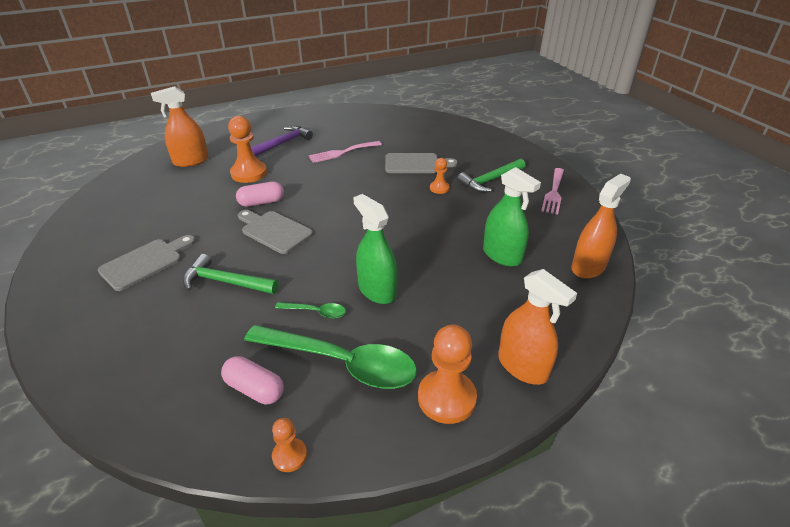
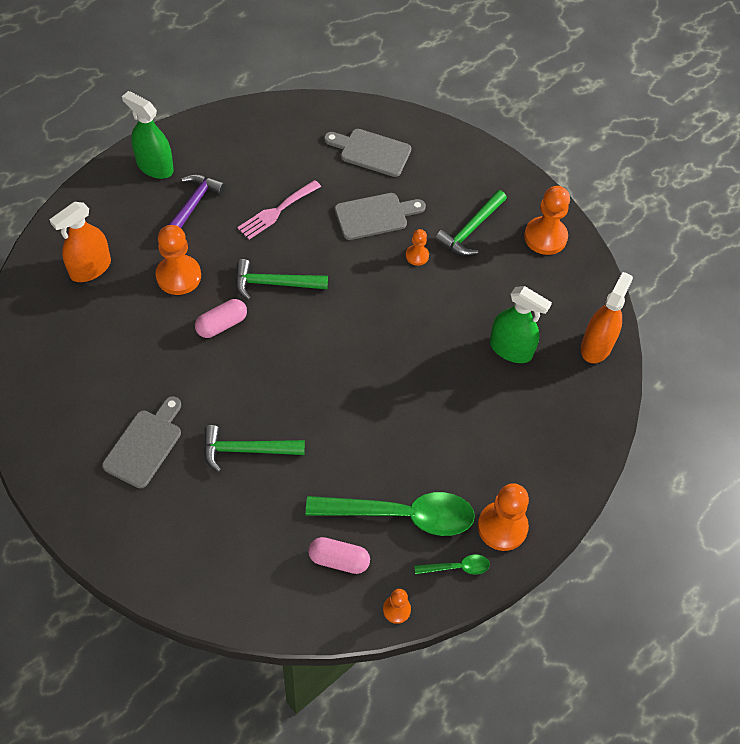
camera: 20 degrees left, 20 degrees up
(274, 231) = (259, 367): grey cutting board -> grey cutting board (371, 152)
(316, 312) = (354, 465): green spoon -> green spoon (457, 567)
(317, 187) = (274, 283): none -> green hammer
(377, 290) = (402, 425): green spray bottle -> green spray bottle (155, 166)
(522, 366) = (557, 480): orange spray bottle -> none
(554, 193) = (545, 237): pink fork -> orange pawn

